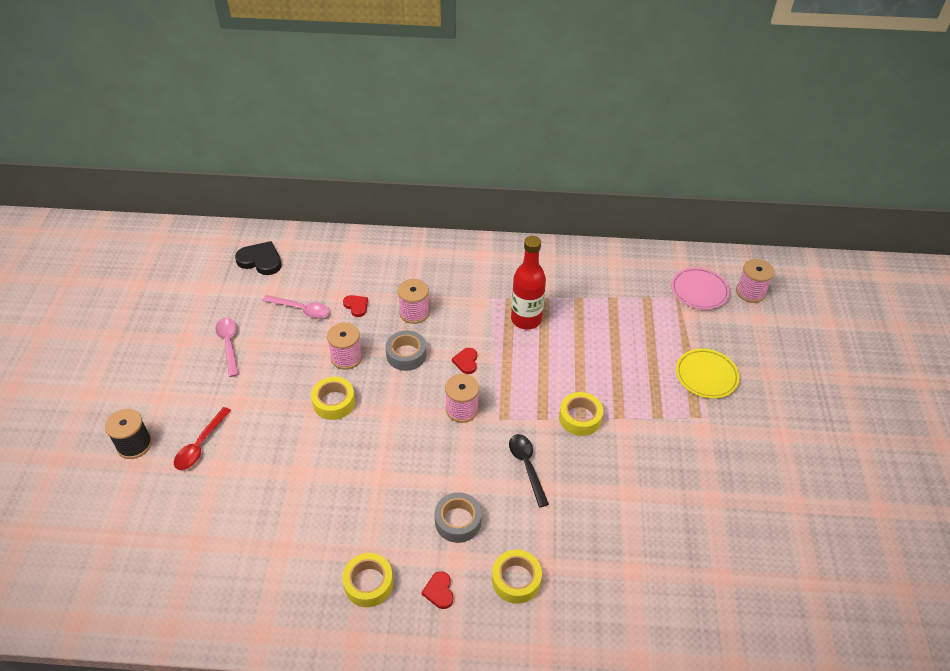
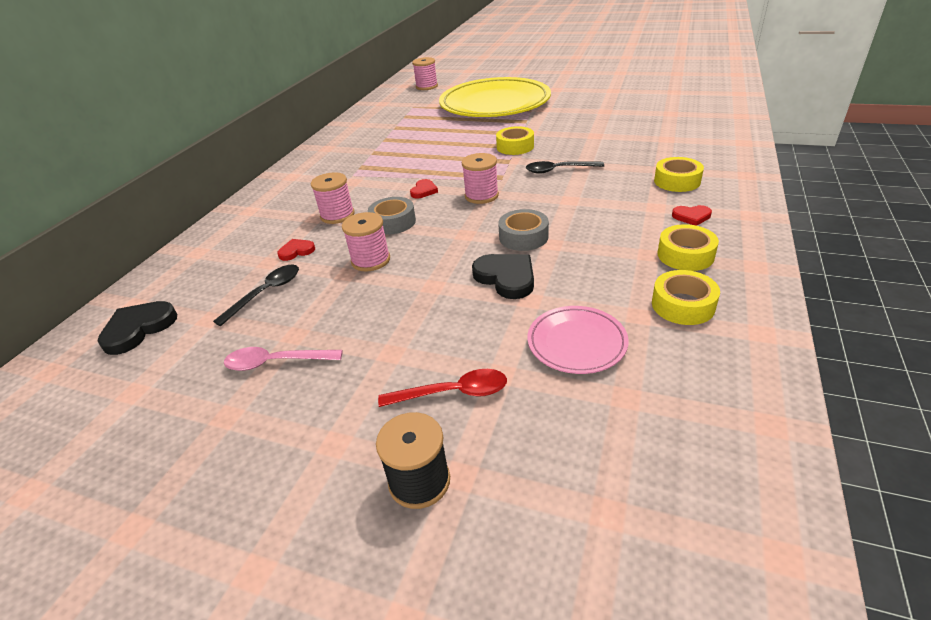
camera: 70 degrees left, 10 degrees down
(200, 445) = (452, 393): red spoon -> red spoon turned 45 degrees counterclockwise
(301, 309) = (266, 293): pink spoon -> black spoon
(327, 452) = (506, 278): none -> black heart
(334, 402) = (434, 271): yellow tape -> yellow tape (683, 305)
(458, 521) = (613, 204): grey tape -> grey tape (523, 237)
(466, 362) = (424, 191): red heart -> red heart turned 90 degrees counterclockwise
(526, 319) = (392, 161): red bottle -> none
(699, 291) = (412, 100): pink plate -> pink plate (576, 343)
(706, 376) = (495, 104): yellow plate -> yellow plate, size x2.27

